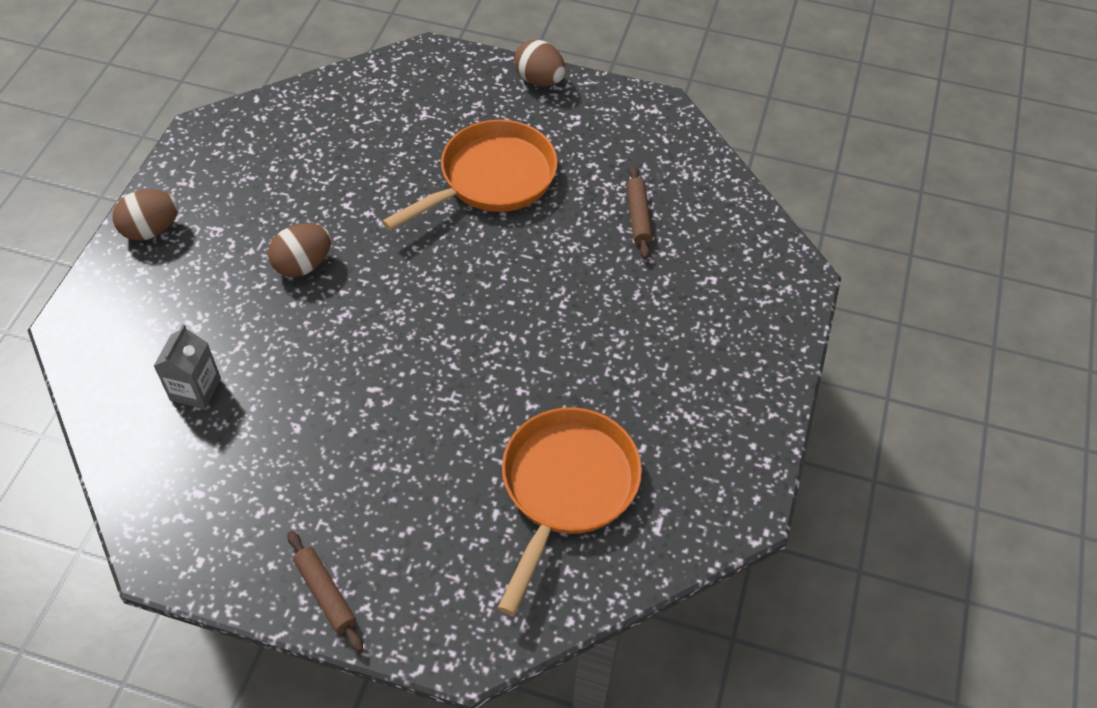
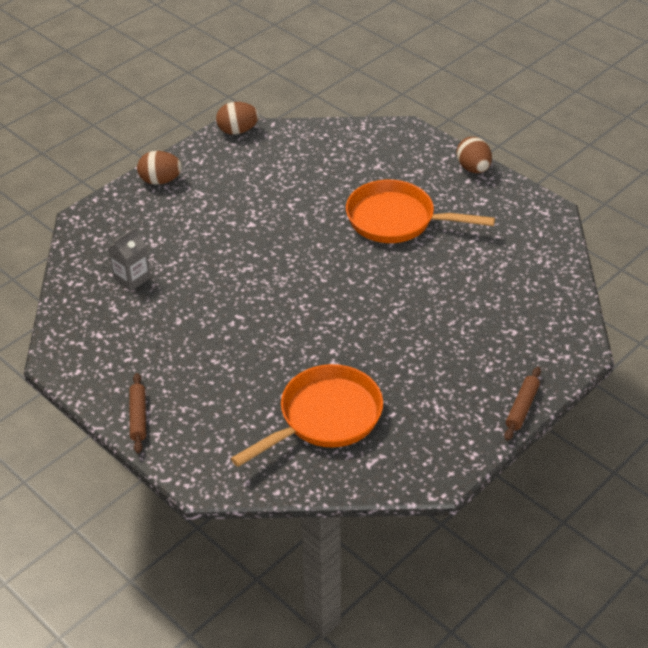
camera: 30 degrees right, 10 degrees down
(303, 265) = (240, 231): brown egg -> brown egg (238, 131)
(491, 179) = (397, 220): orange pan -> orange pan turned 150 degrees counterclockwise
(638, 217) = (486, 275): brown rolling pin -> brown rolling pin (522, 407)

